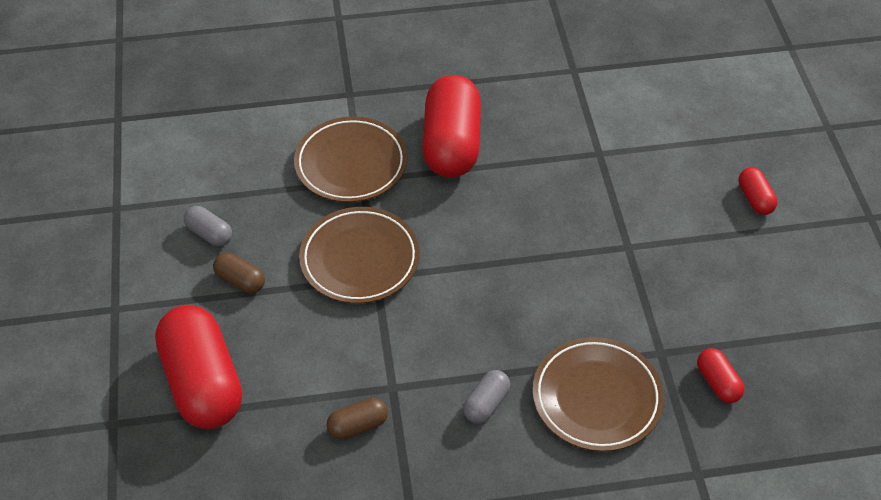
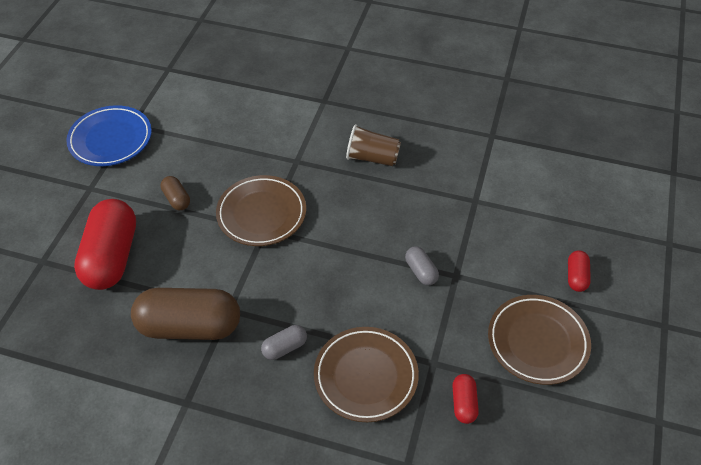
camera: 25 degrees right, 0 degrees up
(100, 237) = (111, 139): none -> blue plate
(209, 234) = (177, 161): grey capsule -> grey capsule (421, 271)
(351, 164) = (296, 148): brown plate -> brown plate (537, 342)
(358, 425) = (190, 326): brown capsule -> brown capsule, size x2.23
(451, 144) = (372, 158): red capsule -> brown cup

